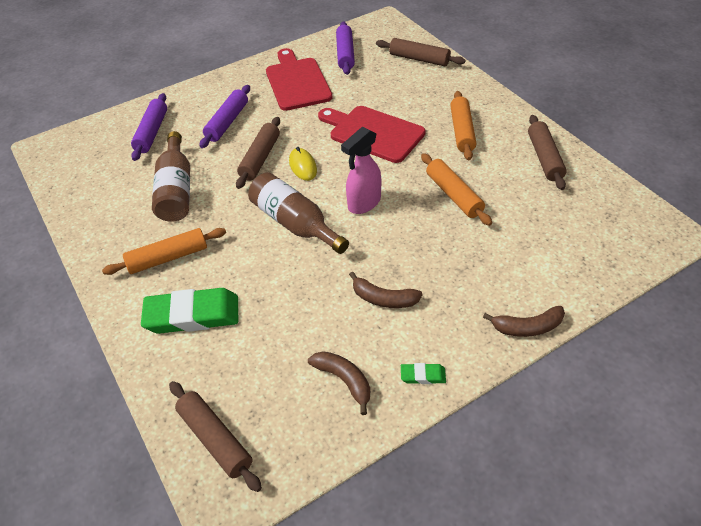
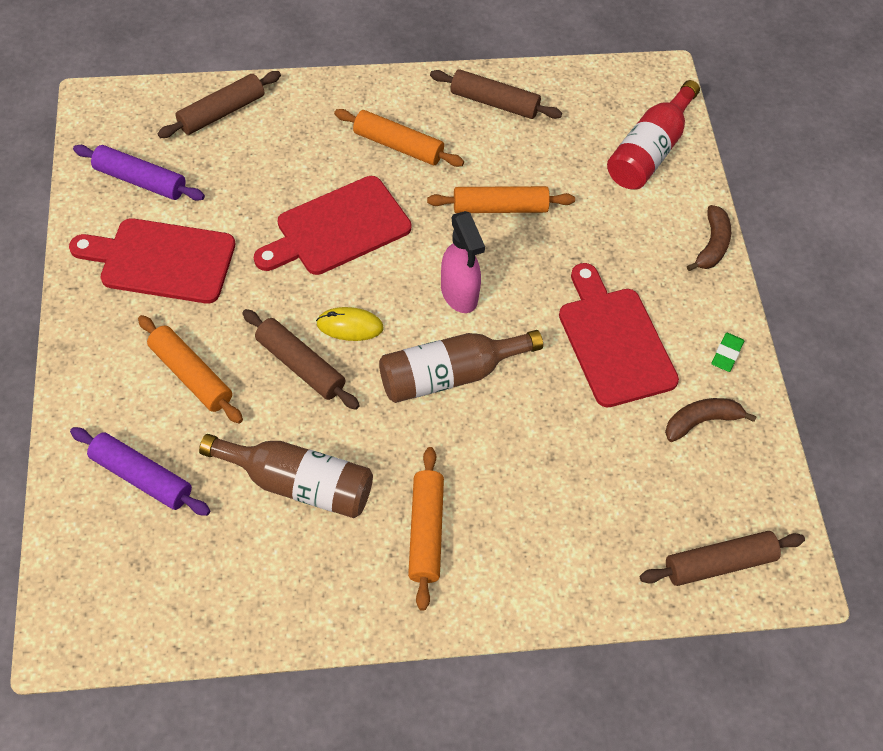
camera: 70 degrees left, 10 degrees up
(192, 315) = (538, 533): green eraser -> none
(227, 122) = (191, 375): purple rolling pin -> orange rolling pin
(383, 299) = (614, 341): brown banana -> red cutting board
(586, 254) = (649, 151): none -> red bottle

